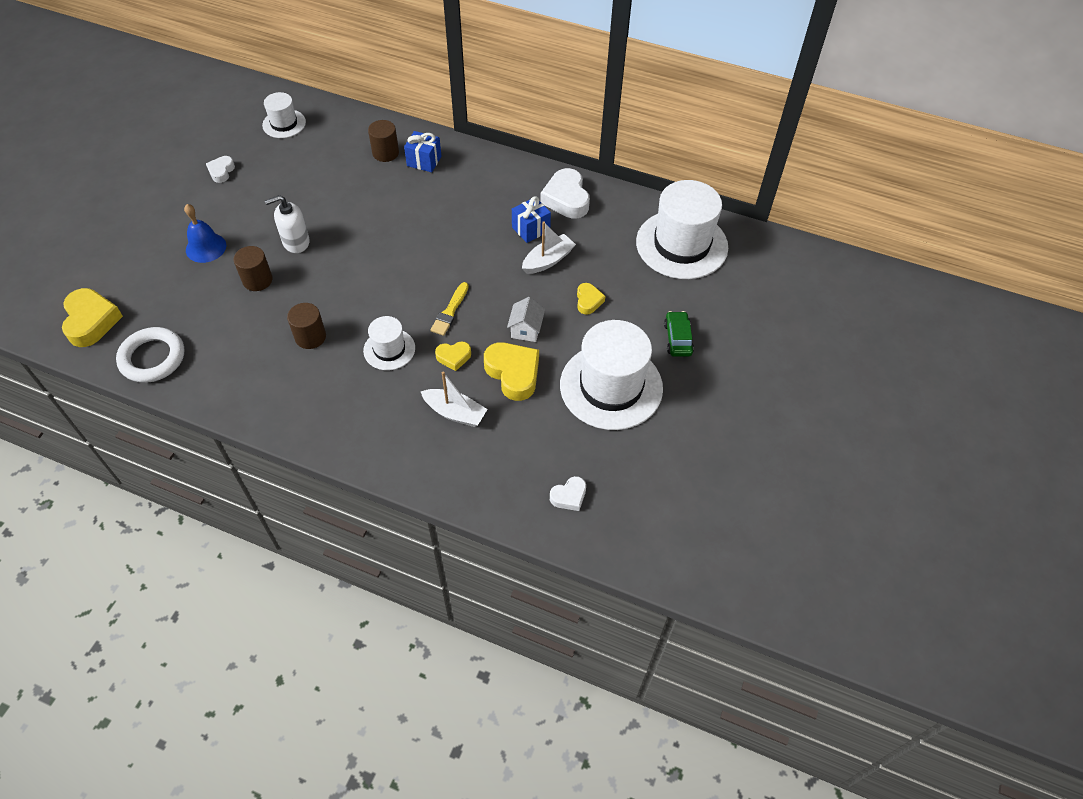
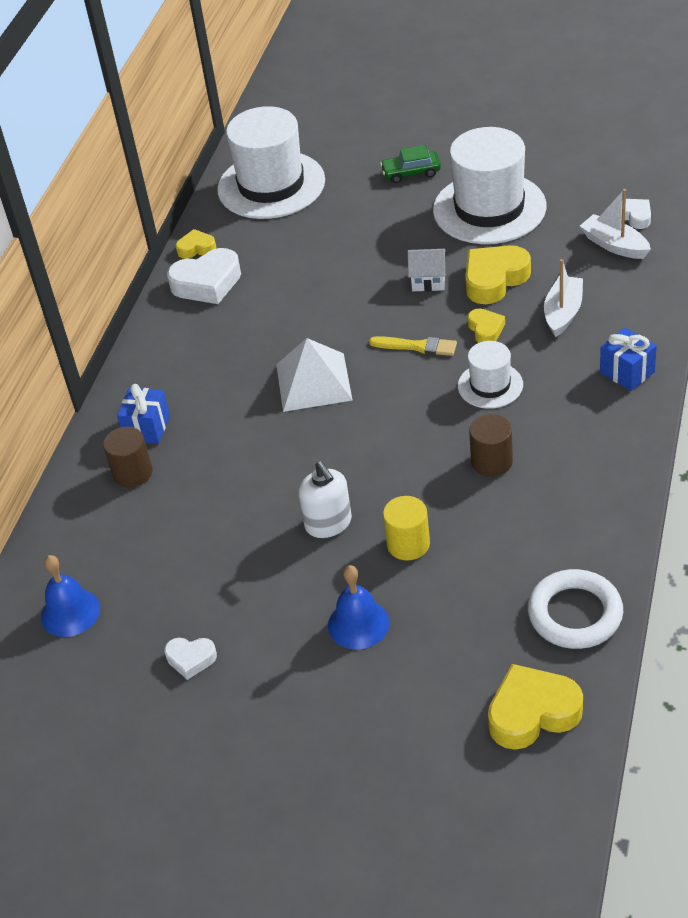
camera: 90 degrees left, 10 degrees down
(257, 280) = (408, 544): brown cylinder -> yellow cylinder
(284, 124) = (70, 612): white hat -> blue bell
(435, 248) = (313, 382): none -> white pyramid
(531, 229) = (265, 304): blue gift -> blue gift (627, 372)
(548, 260) = (316, 281): white boat -> white boat (614, 245)
(588, 301) = (373, 241): yellow heart -> yellow heart (196, 248)

